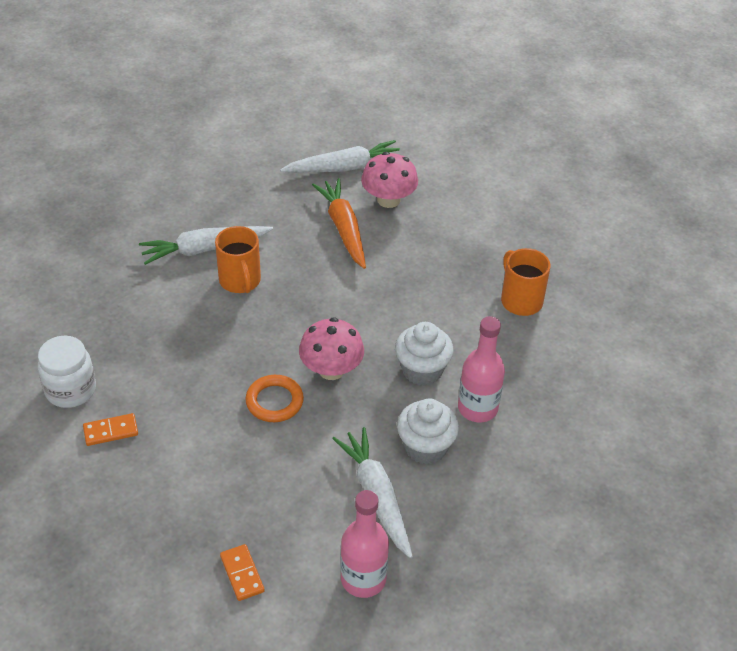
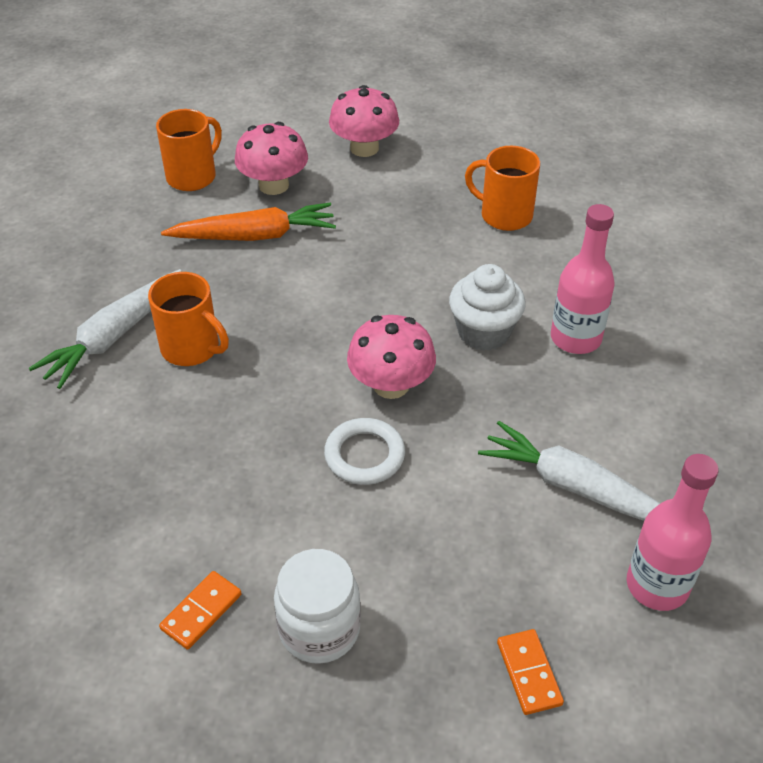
camera: 35 degrees left, 0 degrees up
(71, 390) = (97, 594): white jar -> white jar (319, 629)
(242, 574) = (529, 673): orange domino -> orange domino turned 45 degrees clockwise
(274, 401) = (364, 455): orange ring -> white ring
(343, 228) = (254, 236): orange carrot -> orange carrot turned 135 degrees clockwise
(344, 167) = (193, 176): white carrot -> orange mug
(425, 447) = (569, 407): white cupcake -> none
(474, 203) = (364, 148): none -> pink mushroom

